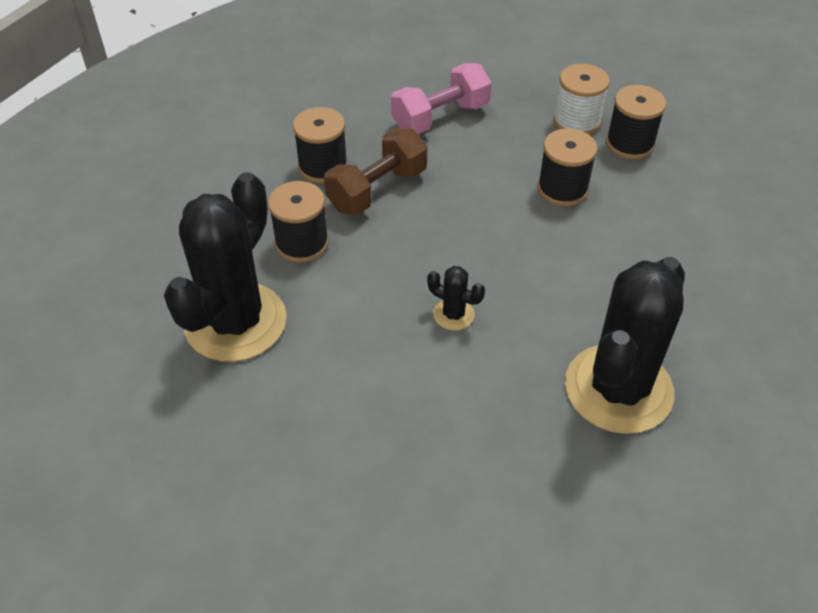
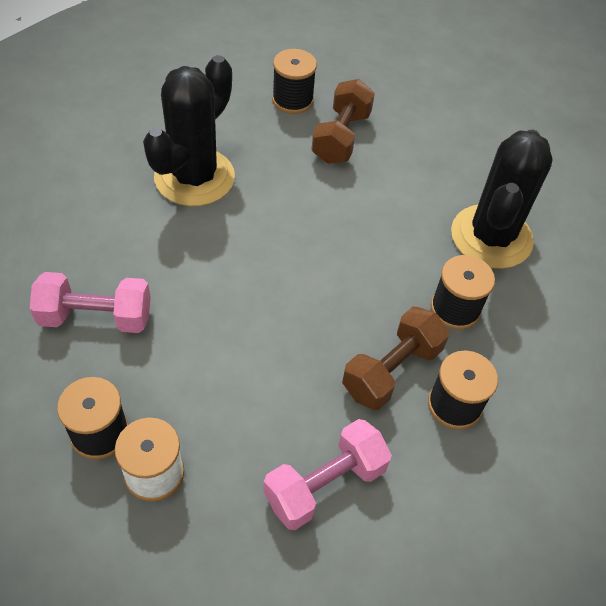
camera: 175 degrees right, 5 degrees up
(417, 468) = (341, 137): none -> brown dumbbell
(453, 314) = (315, 237): black cactus -> none
(562, 189) = (195, 366): black spool -> black spool (292, 100)
(672, 225) = (96, 317): none -> pink dumbbell

